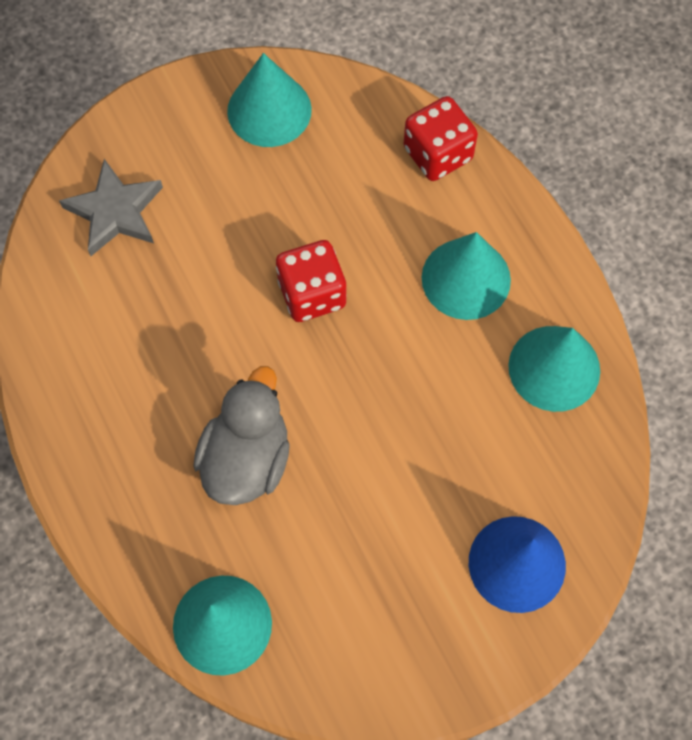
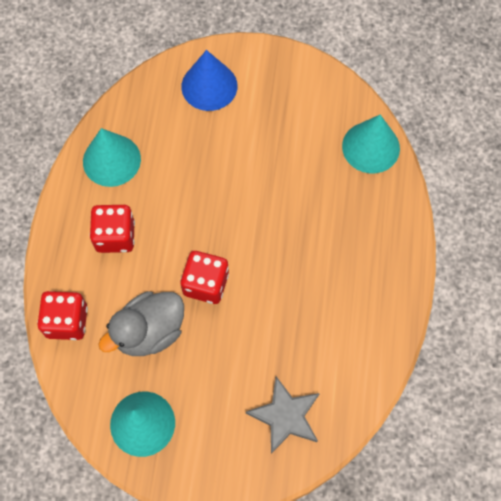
camera: 145 degrees left, 0 degrees up
(246, 459) = (305, 217): grey duck -> grey duck (149, 332)
(466, 278) = (115, 236): turquoise cone -> red dice

